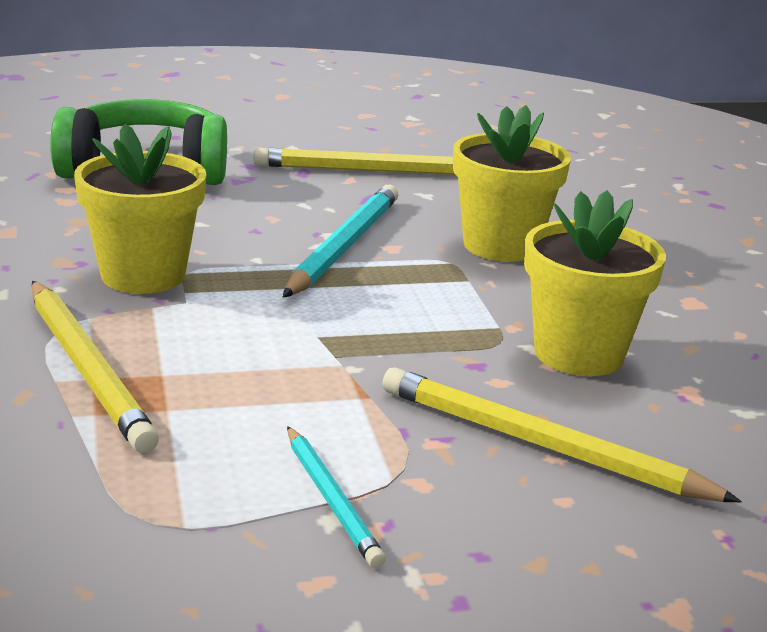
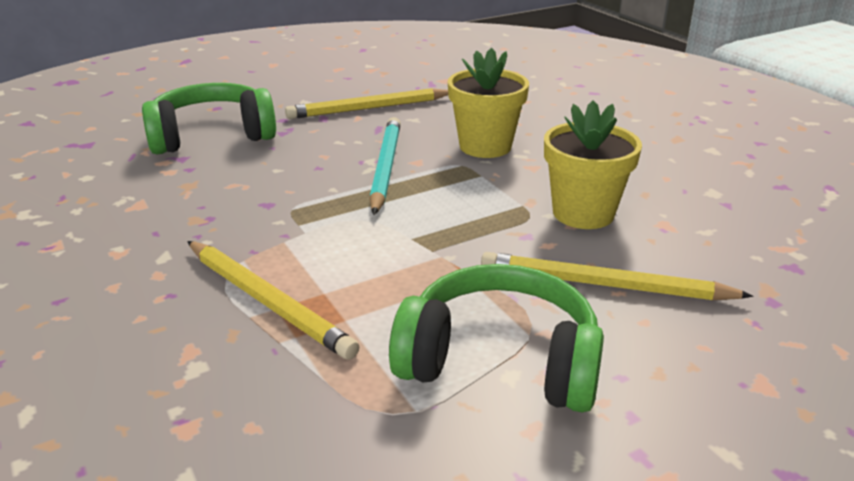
camera: 15 degrees left, 5 degrees up
(143, 275) = (261, 218): yellow flower pot -> none
(331, 499) = (500, 361): turquoise pencil -> green headphones

